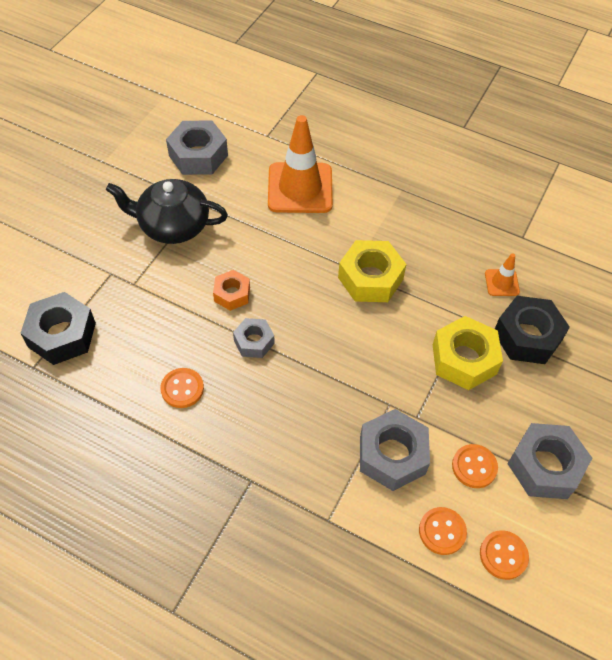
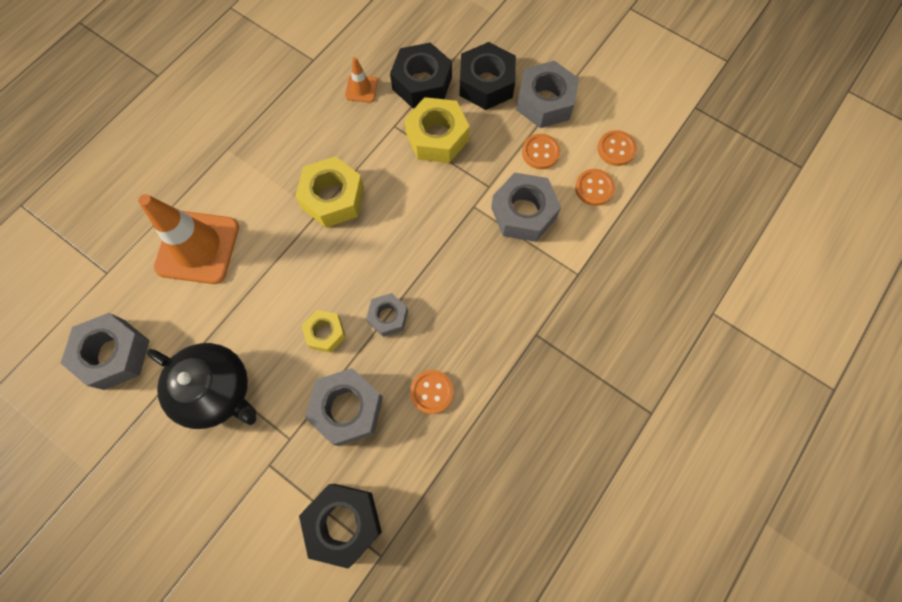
camera: 80 degrees left, 15 degrees up
(162, 322) = (347, 408): none -> grey nut
(173, 226) = (216, 390): black teapot -> black teapot turned 75 degrees counterclockwise
(232, 294) = (325, 333): orange nut -> yellow nut
(548, 400) = (486, 84): none -> black nut

